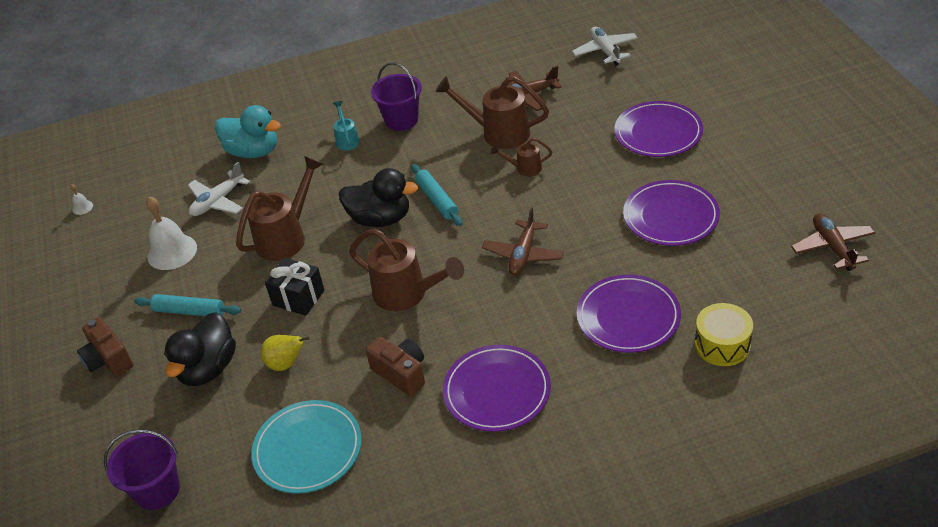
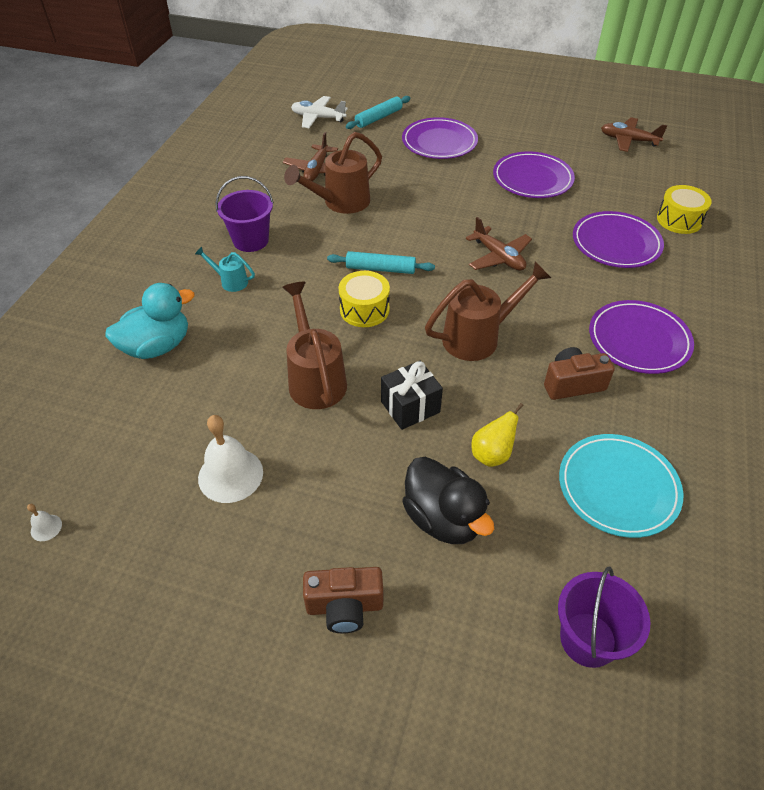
camera: 60 degrees left, 5 degrees up
(189, 311) = (341, 499): turquoise rolling pin -> turquoise rolling pin (378, 118)
(218, 201) = (197, 404): white plane -> none
(380, 219) = (364, 309): black duck -> yellow drum
(525, 168) = (400, 211): brown watering can -> none

